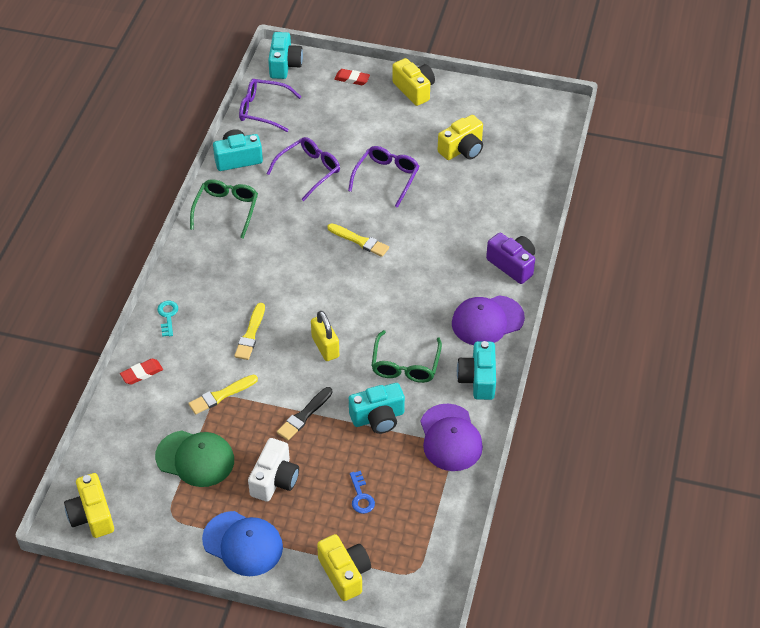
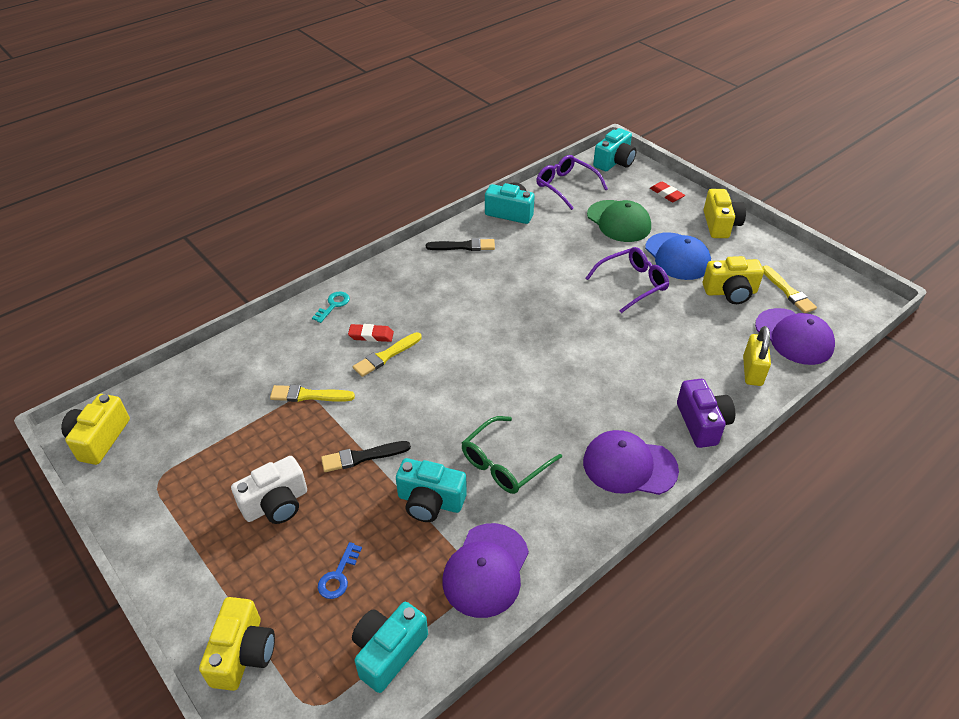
camera: 35 degrees right, 5 degrees down
(142, 373) = (265, 340): red eraser -> red eraser (371, 335)
(195, 458) = (230, 439): green cap -> green cap (618, 221)
(226, 210) = (463, 246): green glasses -> black brush
(243, 543) = (185, 551): blue cap -> blue cap (677, 256)
(309, 171) = (563, 247): purple glasses -> none
(325, 347) = (442, 403): yellow padlock -> yellow padlock (752, 371)
(359, 241) = (559, 325): yellow brush -> yellow brush (788, 291)
(478, 379) = (569, 522): turquoise camera -> turquoise camera (388, 652)
(529, 165) = (794, 336): none -> purple cap

